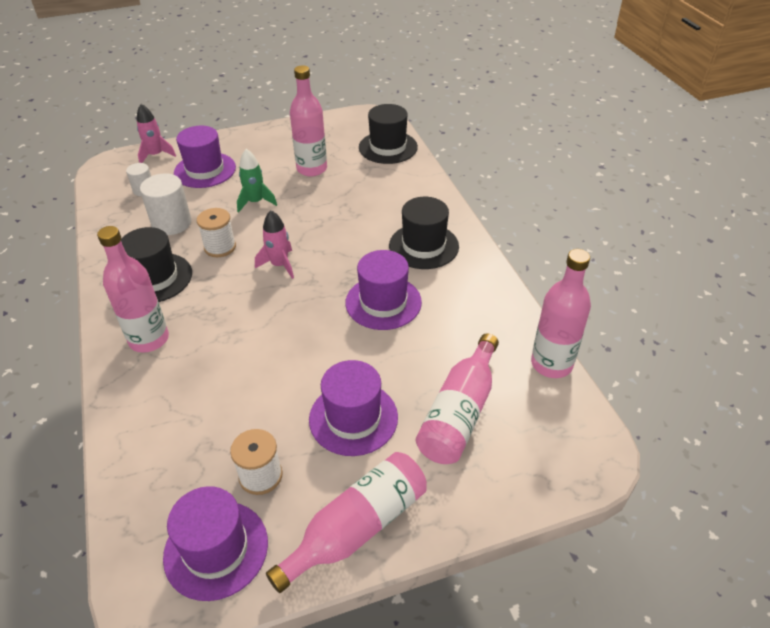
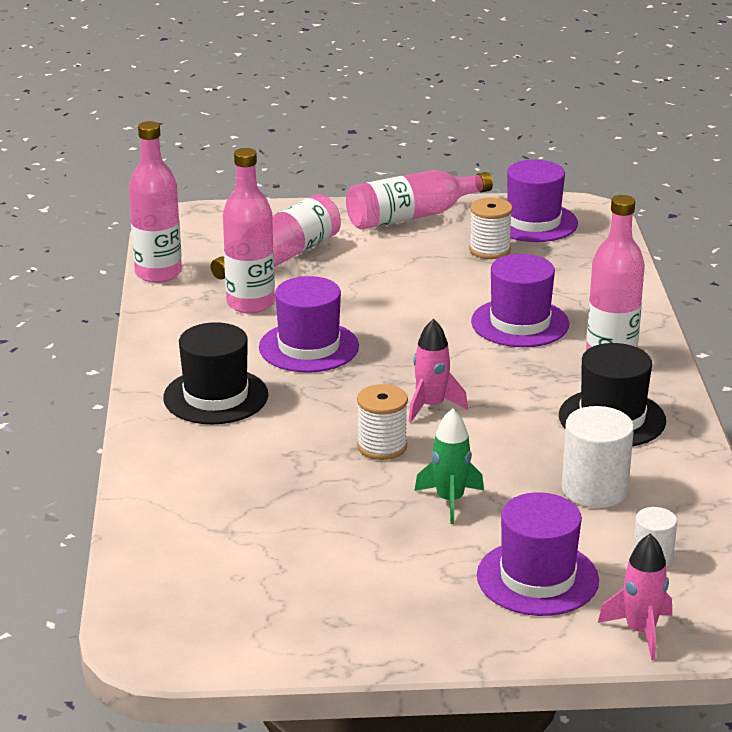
camera: 165 degrees left, 15 degrees down
(220, 247) = (516, 442): white spool -> white spool (382, 446)
(312, 169) = (332, 544): pink bottle -> pink bottle (250, 303)
(353, 418) = (389, 269): purple hat -> purple hat (520, 323)
(388, 147) = (167, 563): black hat -> none

